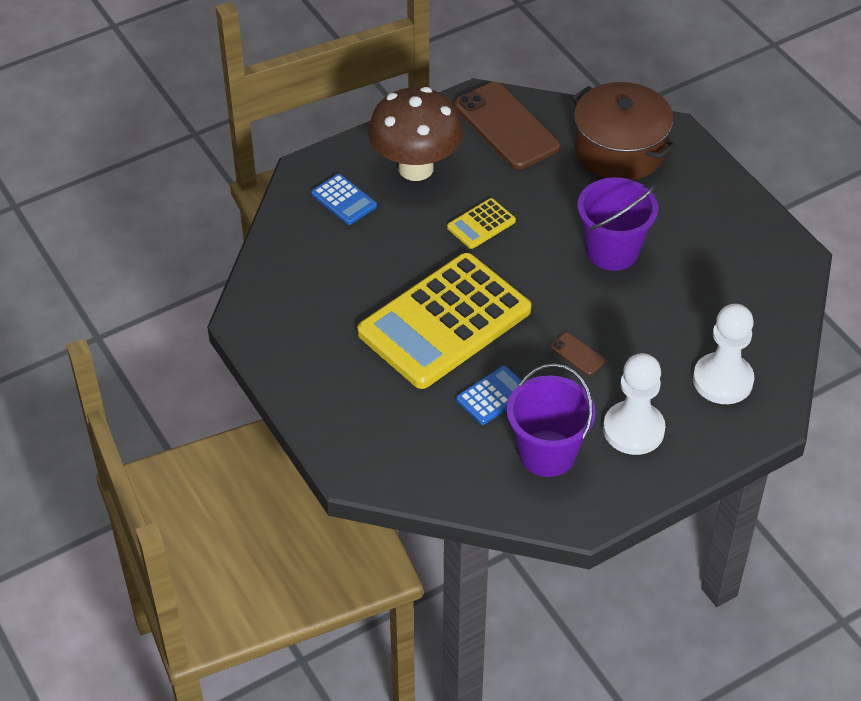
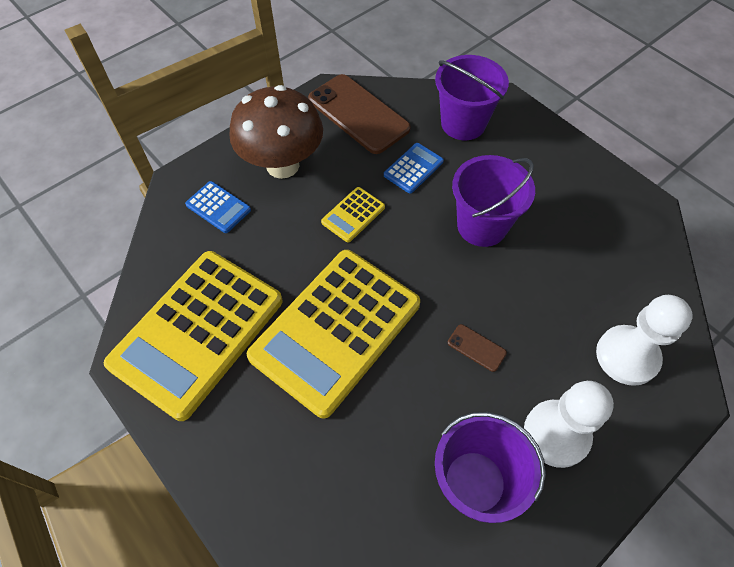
camera: 10 degrees left, 10 degrees up
(312, 306) = (197, 332): none -> yellow calculator
(493, 396) = (401, 415): blue calculator -> blue calculator (413, 168)
(620, 150) = (463, 123): brown pot -> purple bucket

